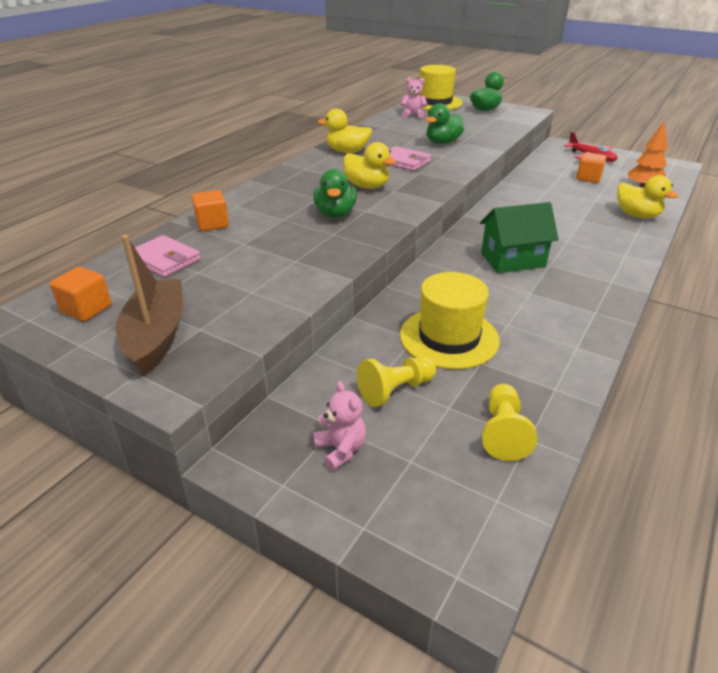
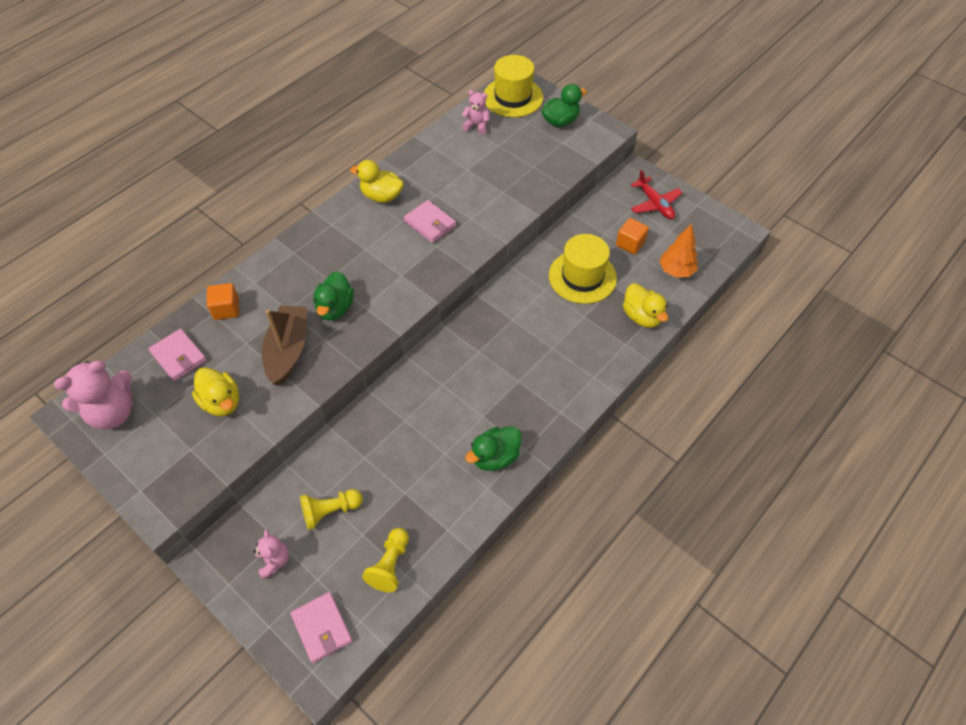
camera: 10 degrees right, 20 degrees up
(86, 309) = (112, 413): orange cube -> pink teddy bear
(156, 335) = (158, 452): brown boat -> brown boat (288, 350)
(367, 186) = (379, 265): yellow duck -> yellow duck (221, 402)
(442, 142) = (483, 189): green duck -> green duck (495, 457)
(445, 517) = (322, 628): none -> pink wallet
(449, 338) = (392, 461): yellow hat -> yellow hat (582, 277)
(513, 260) = (489, 369): green house -> none

